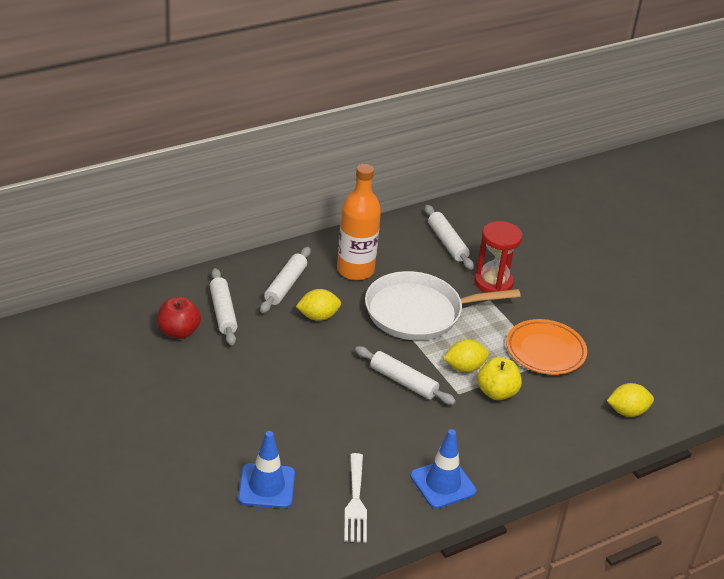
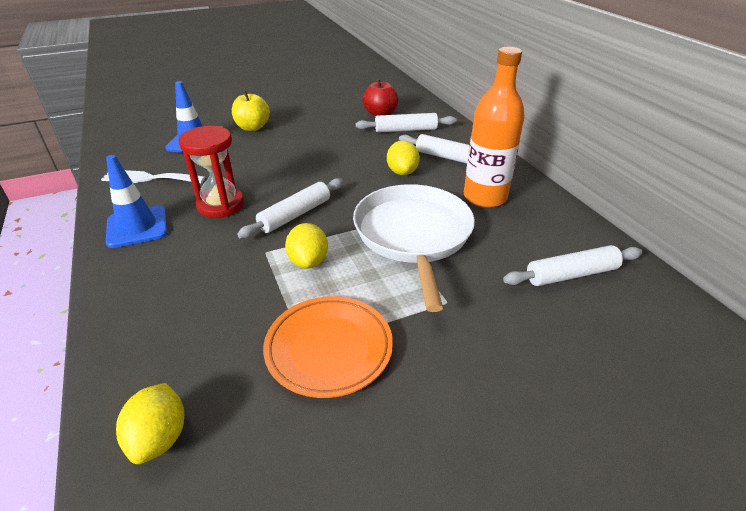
camera: 100 degrees right, 0 degrees up
(493, 283) = (488, 311): red hourglass -> red hourglass (221, 205)
(496, 392) = (256, 284): yellow apple -> yellow apple (253, 127)

